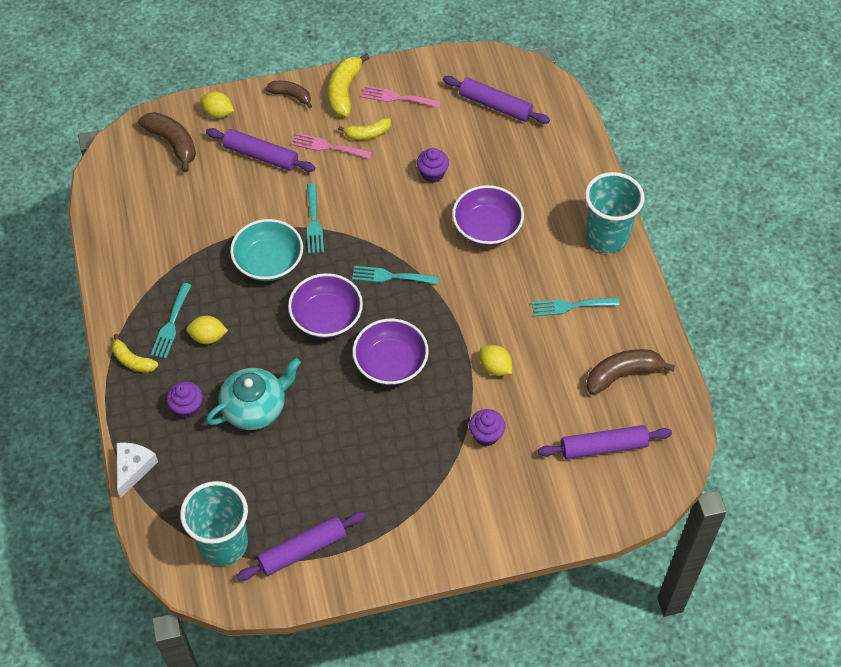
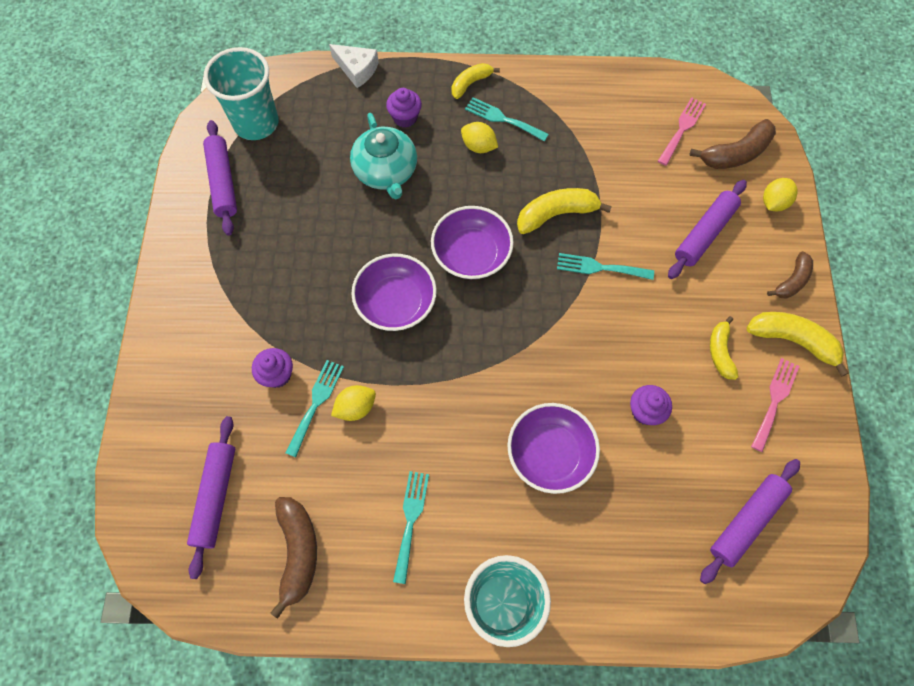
camera: 105 degrees right, 10 degrees up
(208, 337) = (478, 146): yellow lemon -> yellow lemon turned 75 degrees counterclockwise
(268, 262) = (556, 214): turquoise bowl -> yellow banana
(328, 147) = (707, 304): pink fork -> pink fork (682, 128)
(390, 276) = (507, 329): turquoise fork -> turquoise fork (316, 403)

